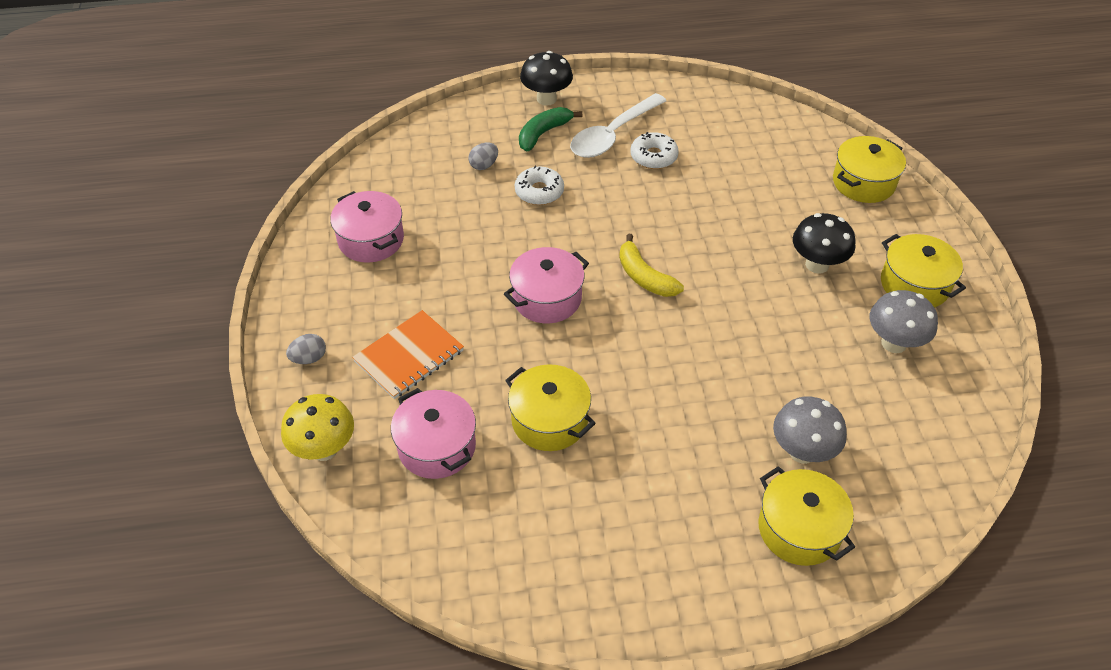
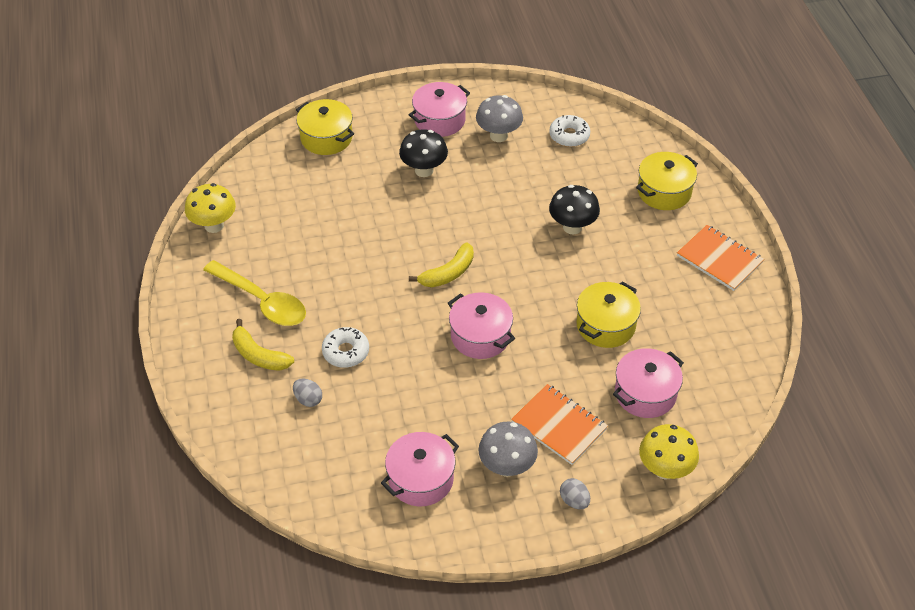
camera: 95 degrees left, 0 degrees up
(543, 133) = (259, 355): green banana -> yellow banana
(546, 99) = (202, 357): black mushroom -> black mushroom (572, 227)
(612, 135) = (262, 301): white spoon -> yellow spoon
(653, 157) = (294, 270): white donut -> white donut (569, 136)
(660, 579) = (719, 259): none -> orange notebook
(717, 102) = (214, 225): none -> yellow mushroom
(802, 452) = (603, 187): grey mushroom -> grey mushroom (507, 467)
(914, 285) = (439, 120): yellow pot -> pink pot

